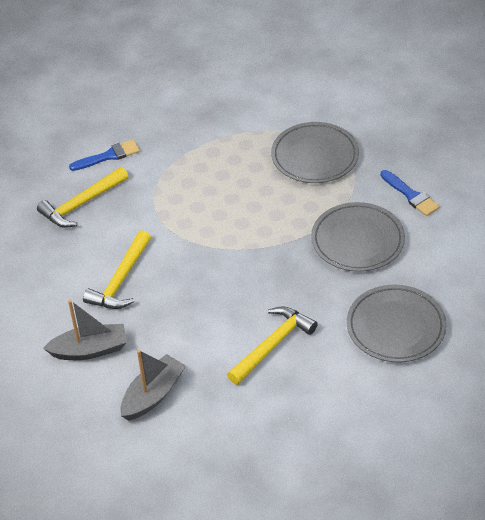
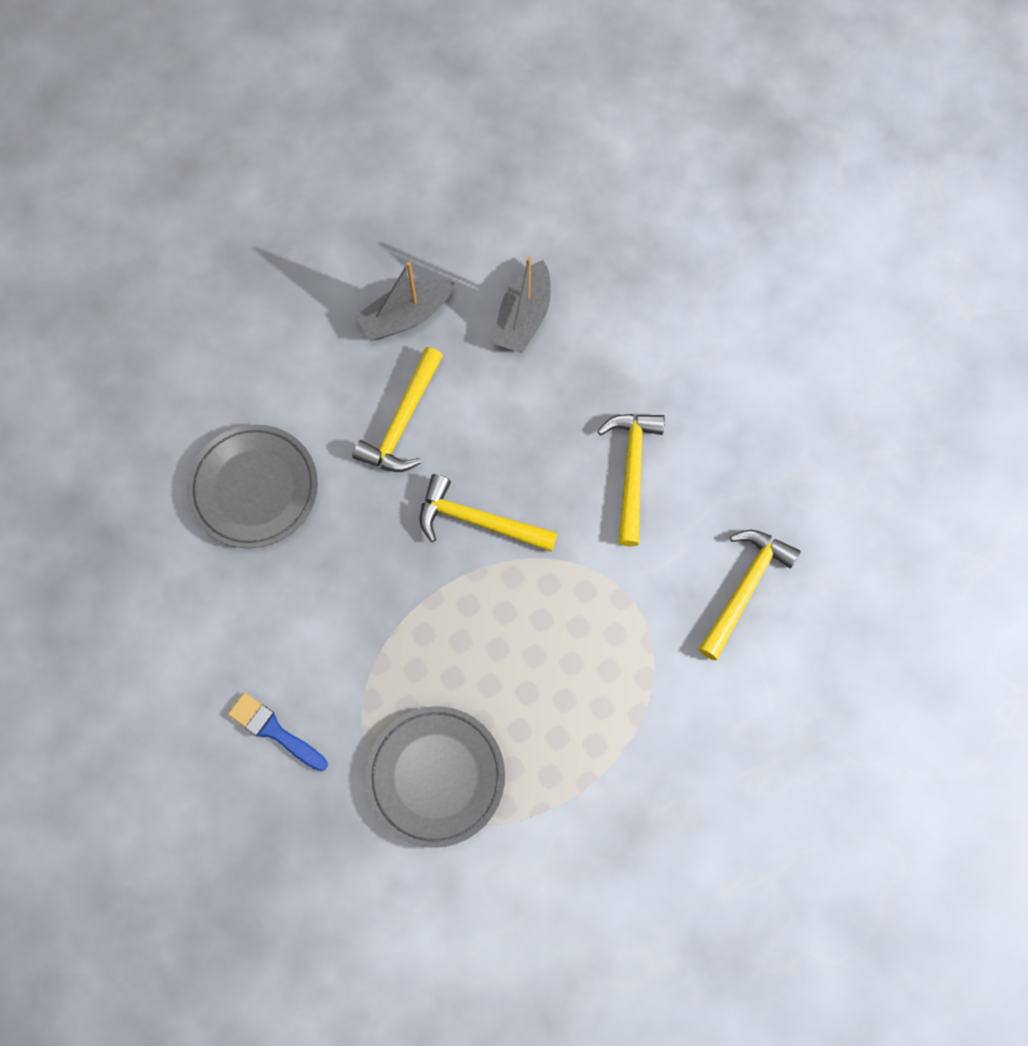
camera: 160 degrees right, 25 degrees up
(90, 350) = (625, 357): grey boat -> grey boat (406, 316)
(108, 156) = (749, 694): blue brush -> none
(240, 274) = (478, 521): none -> yellow hammer
(357, 240) = (333, 622): grey plate -> none

